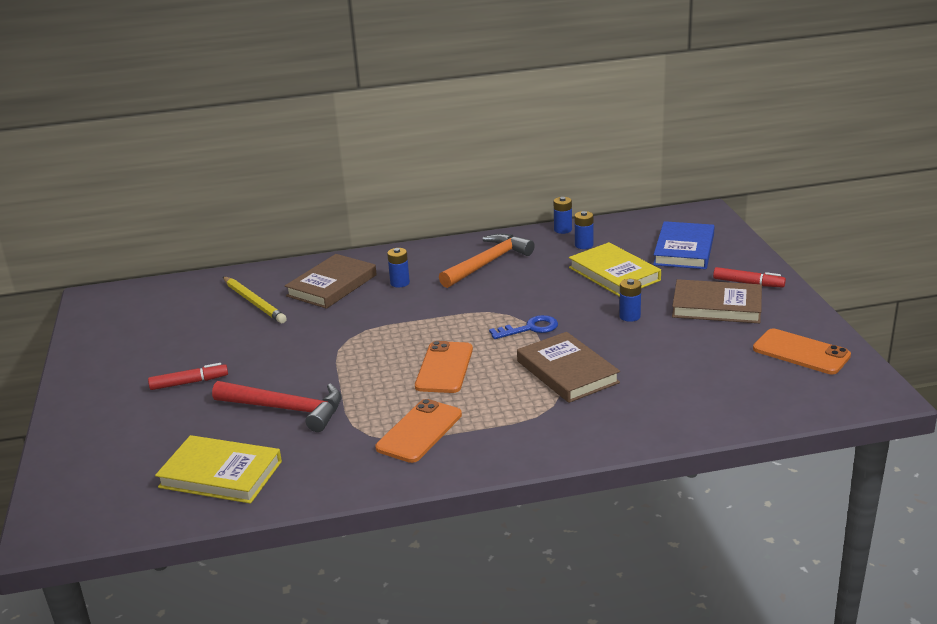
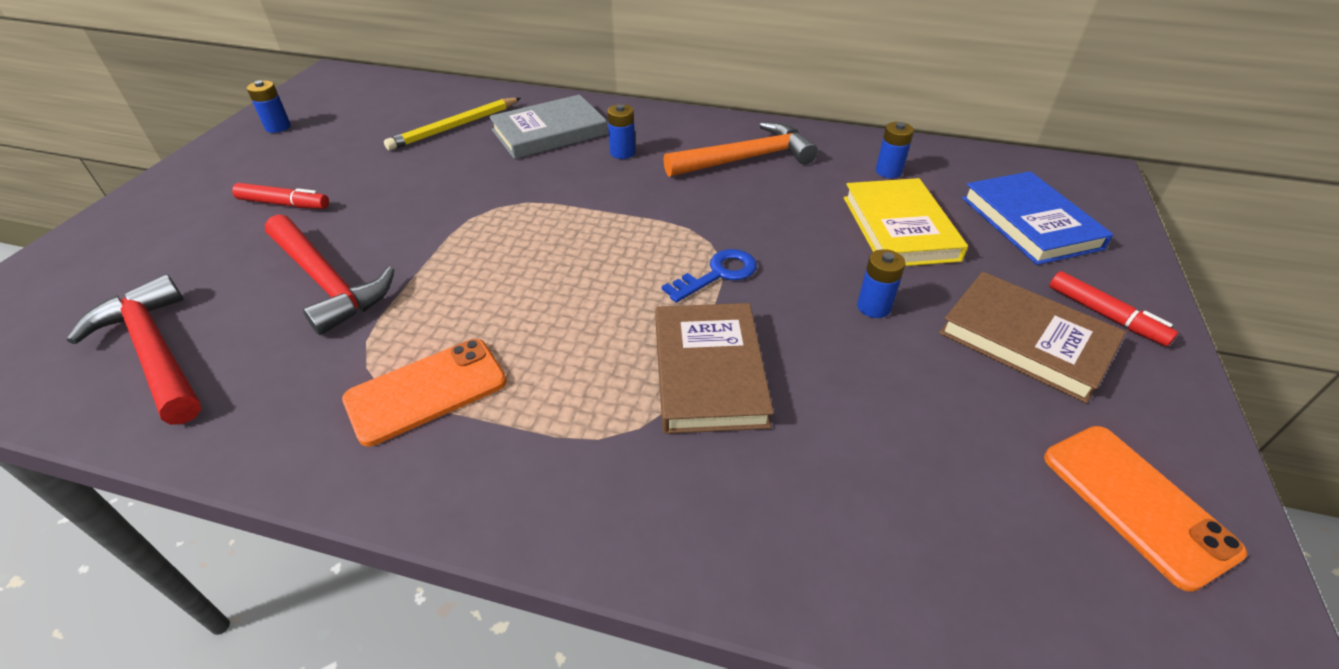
camera: 25 degrees right, 15 degrees up
(220, 474) = (155, 351): yellow book -> red hammer
(254, 302) = (454, 127): yellow pencil -> yellow pencil turned 60 degrees clockwise
(332, 285) = (549, 132): brown book -> grey book
(444, 368) = (557, 295): orange phone -> none
(530, 328) = (718, 274): blue key -> blue key turned 45 degrees counterclockwise
(563, 230) = (876, 142): blue battery -> blue battery (278, 127)
(684, 250) = (1030, 223): blue book -> blue book turned 60 degrees counterclockwise

